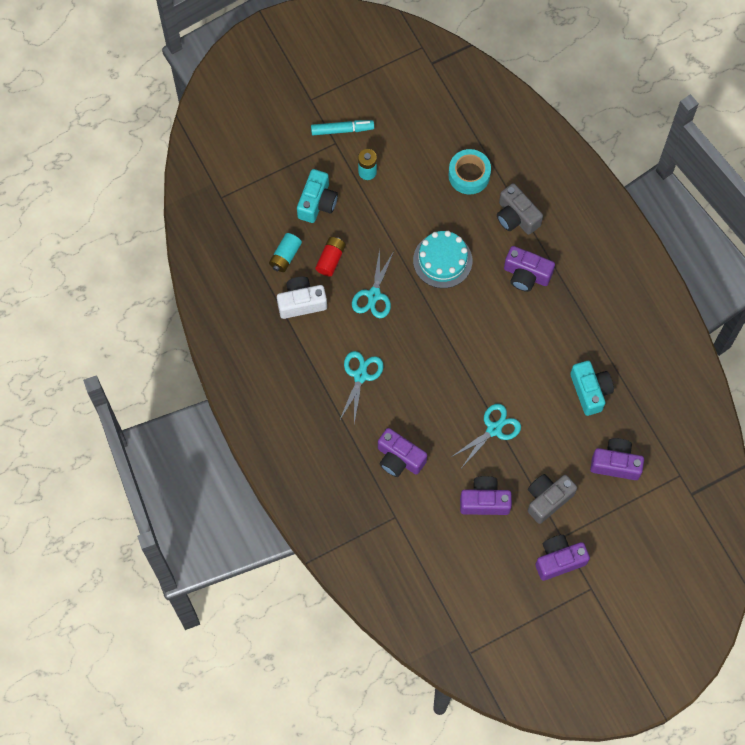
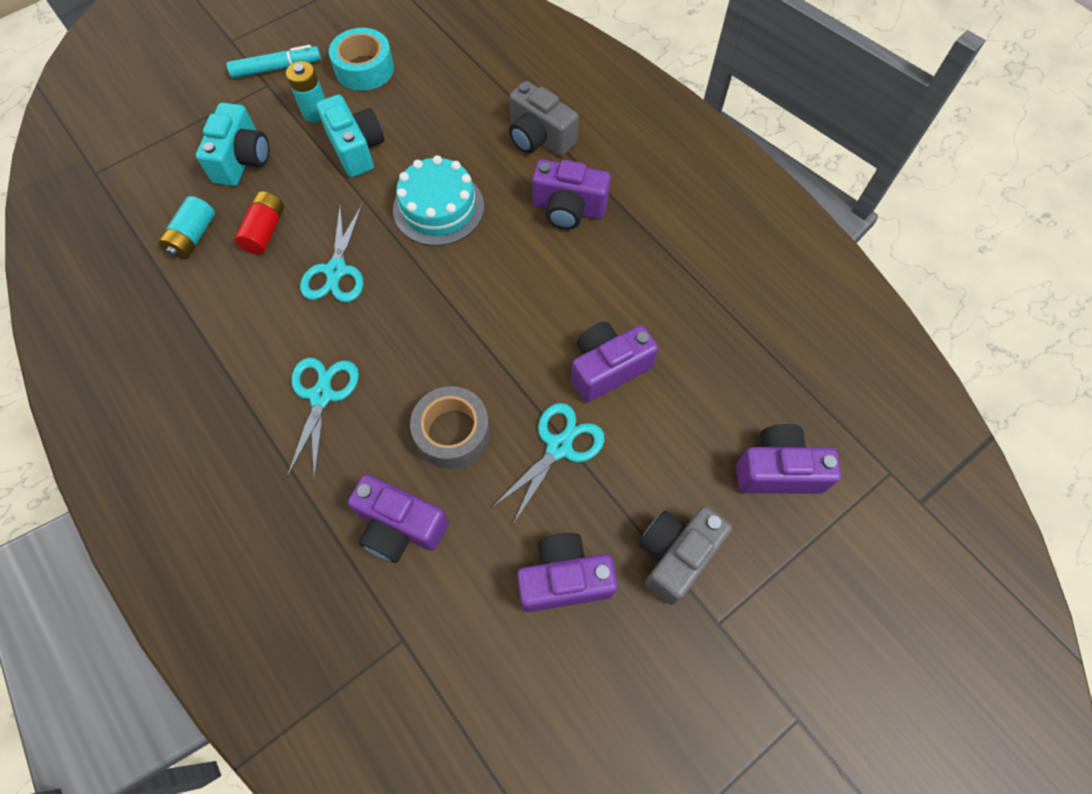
camera: 10 degrees left, 5 degrees down
(301, 302) = (219, 298): white camera -> none
(434, 410) = (452, 433): none -> grey tape
(469, 175) = (463, 97): turquoise tape -> turquoise tape (364, 69)
(559, 560) = (723, 671): purple camera -> purple camera (607, 368)
(590, 391) = (705, 359): turquoise camera -> turquoise camera (356, 148)

